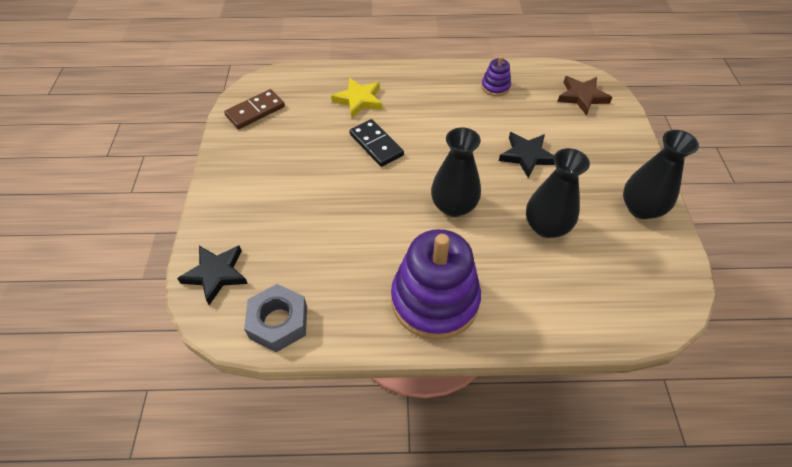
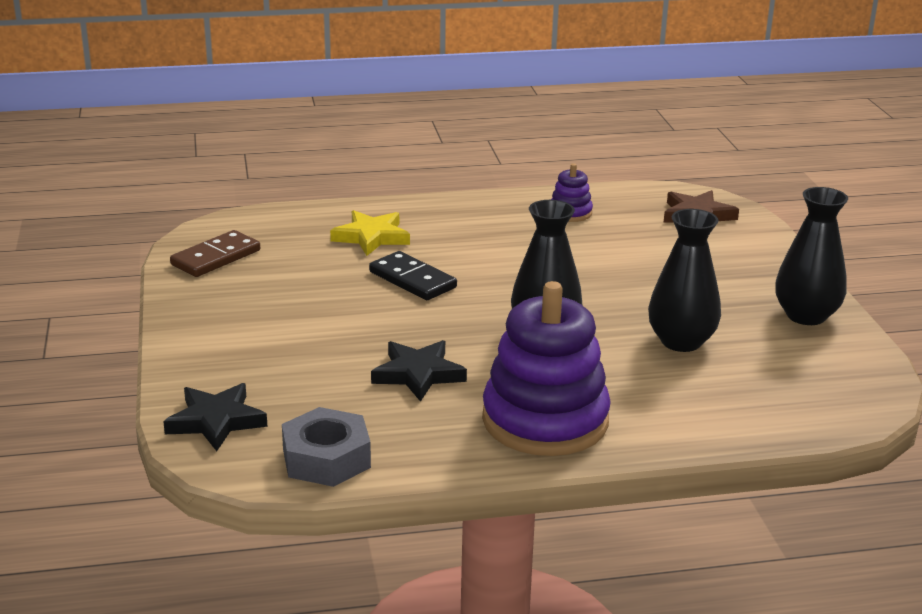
camera: 10 degrees left, 25 degrees down
(526, 156) = (634, 277): black star -> black star (418, 374)

